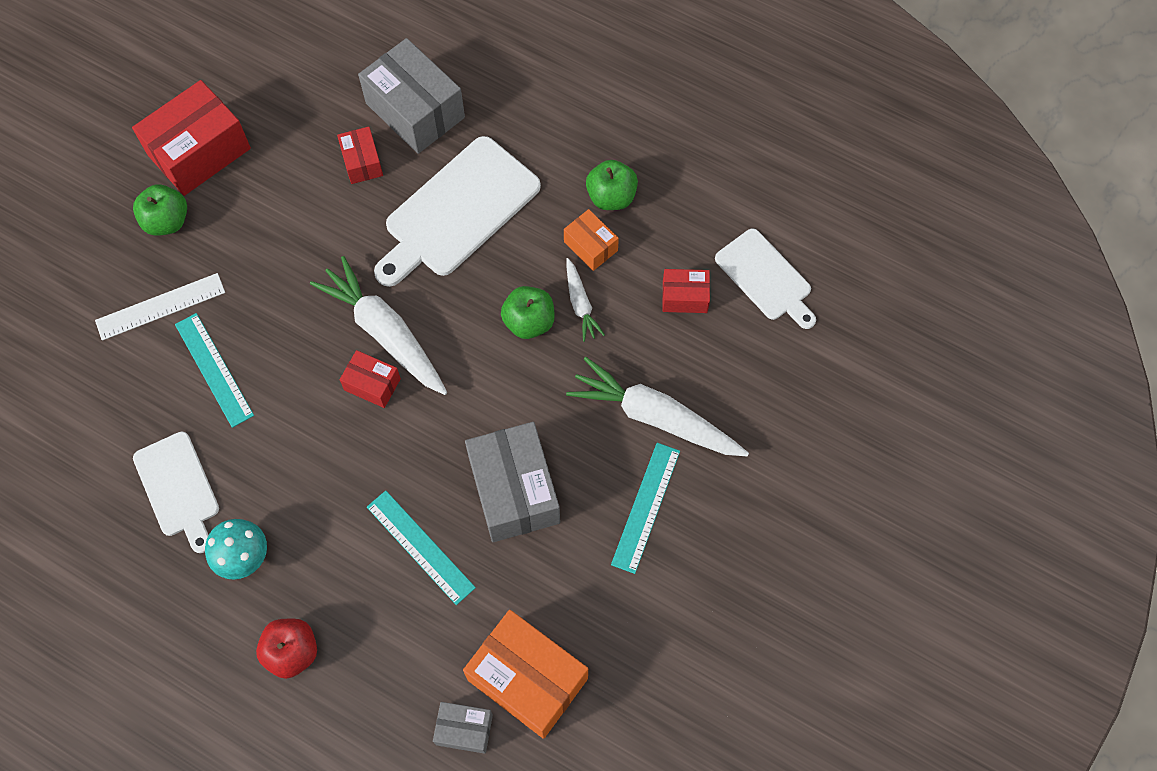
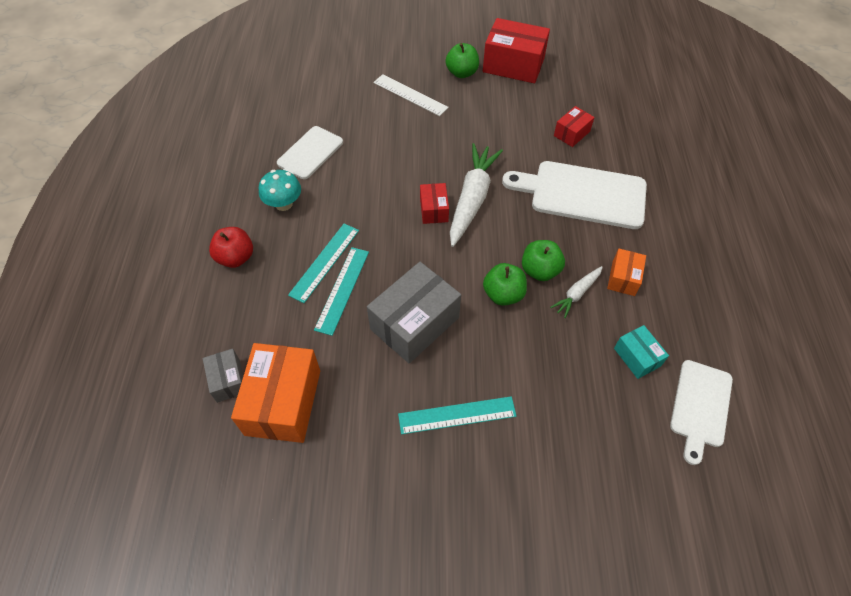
camera: 60 degrees right, 10 degrees down
(214, 369) = (390, 134): turquoise ruler -> turquoise ruler (324, 262)
(415, 110) = (628, 140): grey box -> none
(611, 197) = (670, 272): green apple -> green apple (503, 294)
(655, 417) = (530, 386): white carrot -> none
(684, 297) = (637, 357): red box -> turquoise box

